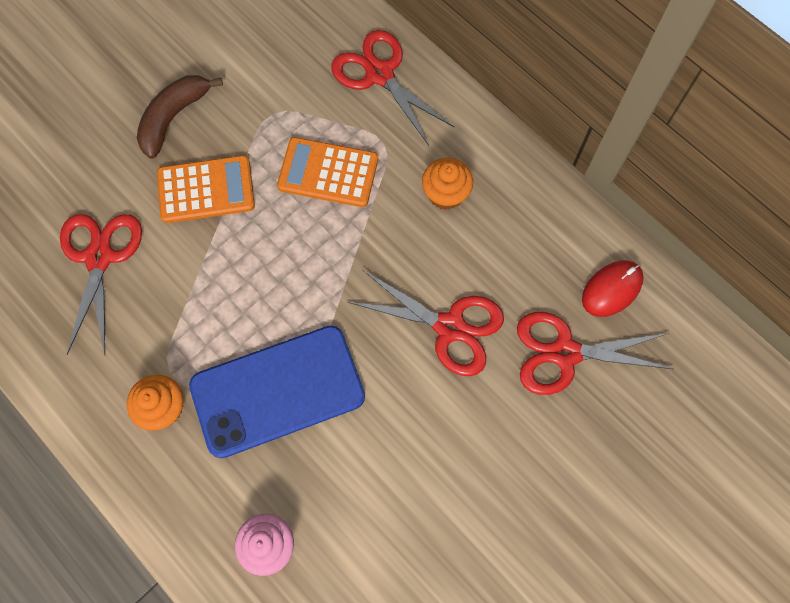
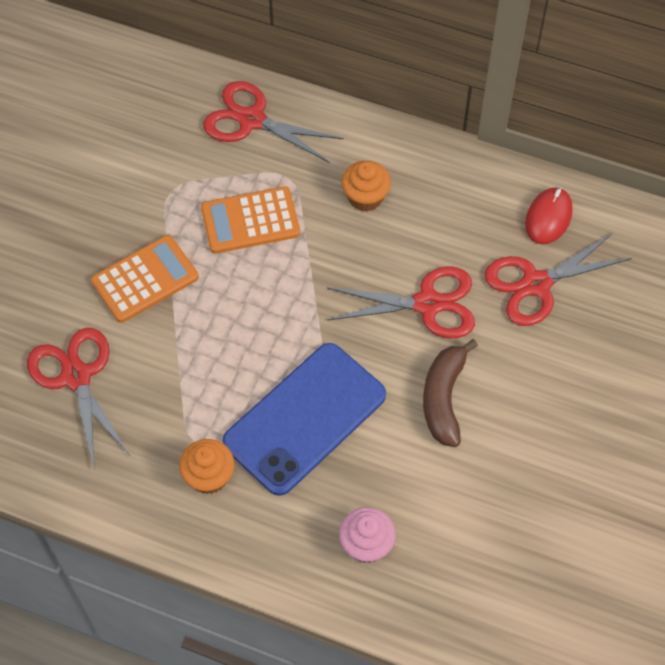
camera: 25 degrees left, 10 degrees down
(173, 118) = (79, 230): brown banana -> brown banana (444, 398)

